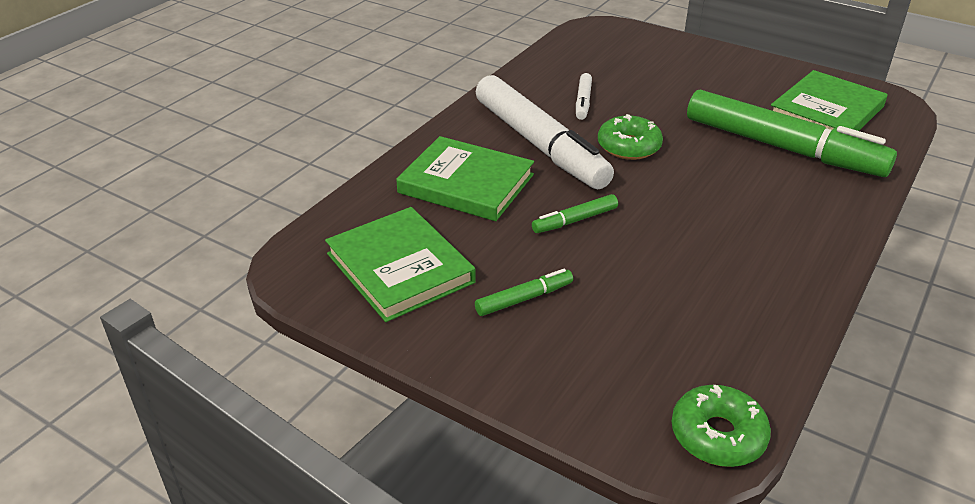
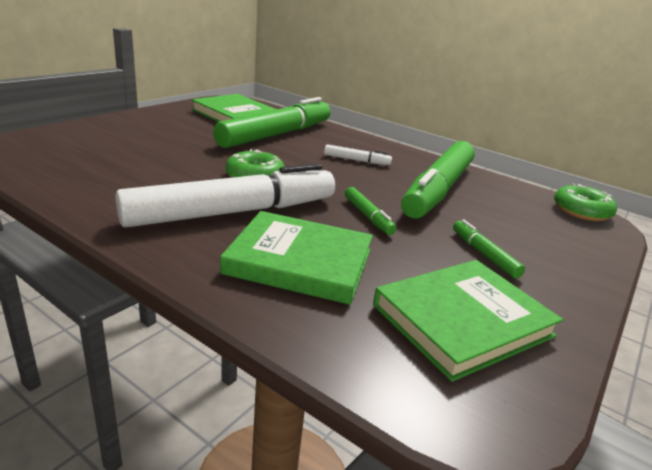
camera: 90 degrees left, 10 degrees down
(466, 184) = (299, 262): green book -> green book turned 75 degrees clockwise
(583, 102) = (160, 180): white marker -> white marker (356, 160)
(693, 280) = (438, 190): none -> green marker

